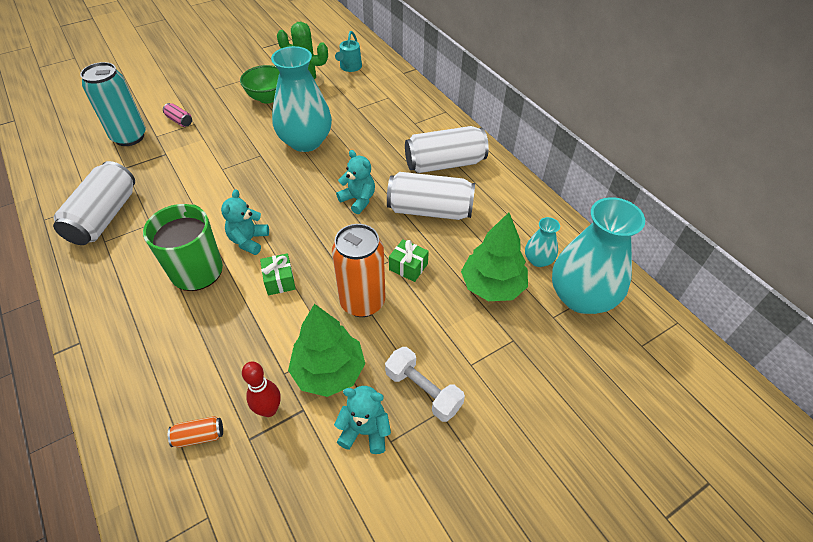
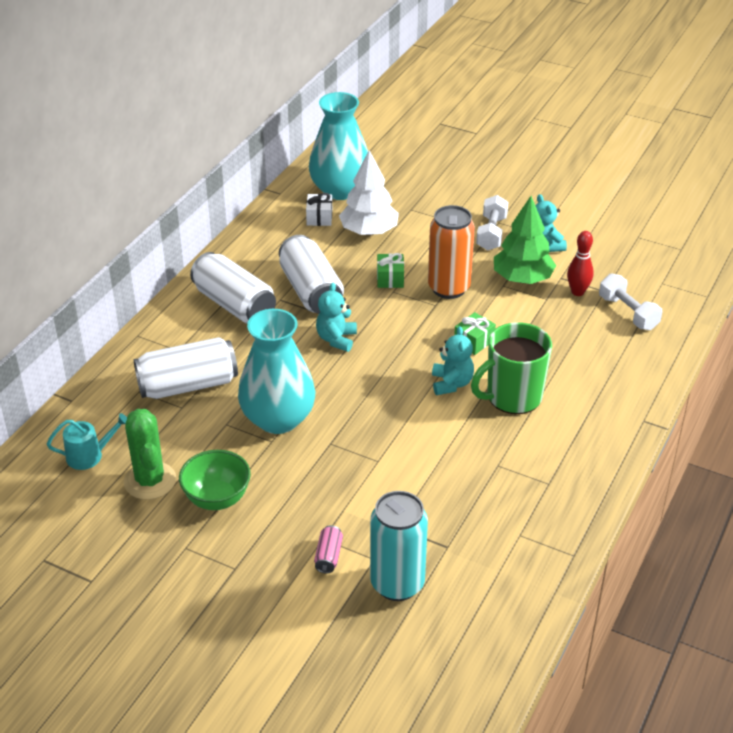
camera: 120 degrees left, 10 degrees down
(104, 217) = (524, 507): white can -> white can (188, 385)
(199, 436) = (628, 313): orange can -> white dumbbell
(249, 240) = (451, 383): turquoise teddy bear -> turquoise teddy bear turned 75 degrees counterclockwise
(492, 286) = (369, 231): green tree -> white tree
(538, 260) = (319, 217): turquoise vase -> white gift

